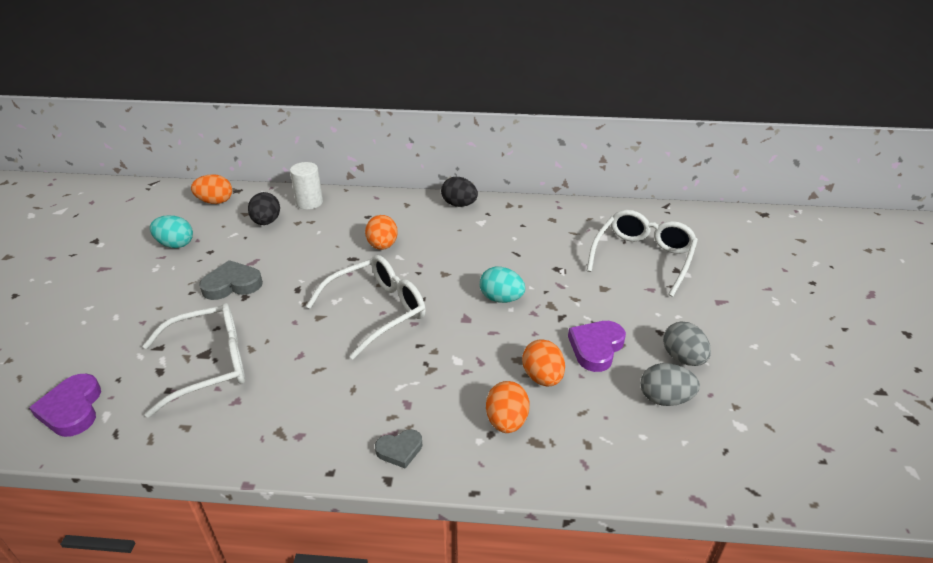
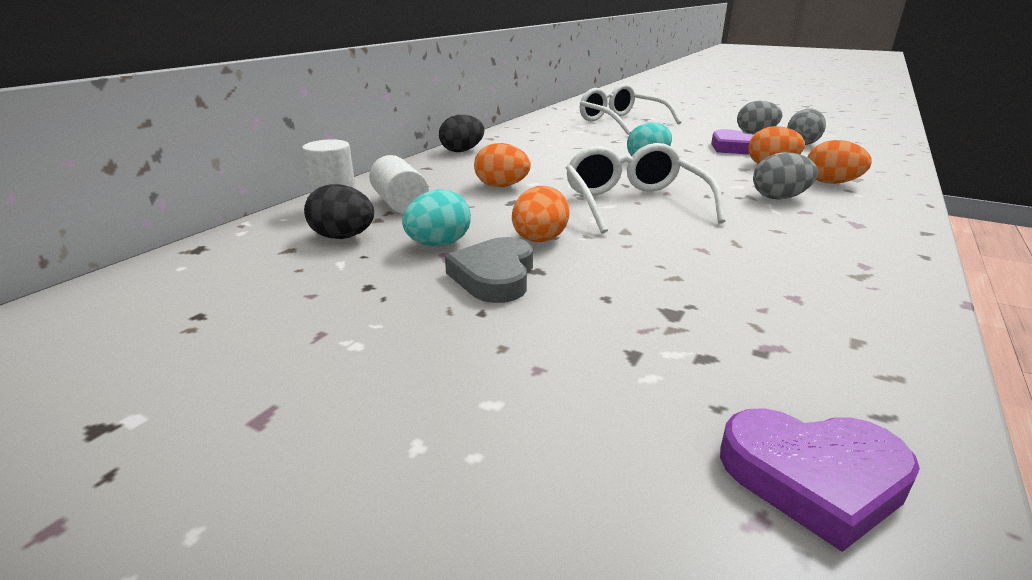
camera: 65 degrees left, 10 degrees down
(175, 244) = (294, 316): turquoise egg -> turquoise egg (439, 244)
(210, 364) = (703, 309): white glasses -> none
(215, 202) = (201, 269): orange egg -> orange egg (539, 240)
(326, 220) = (400, 204): none -> white cylinder
(399, 450) = (879, 222): grey heart -> none
(436, 387) = (779, 198): none -> grey egg

